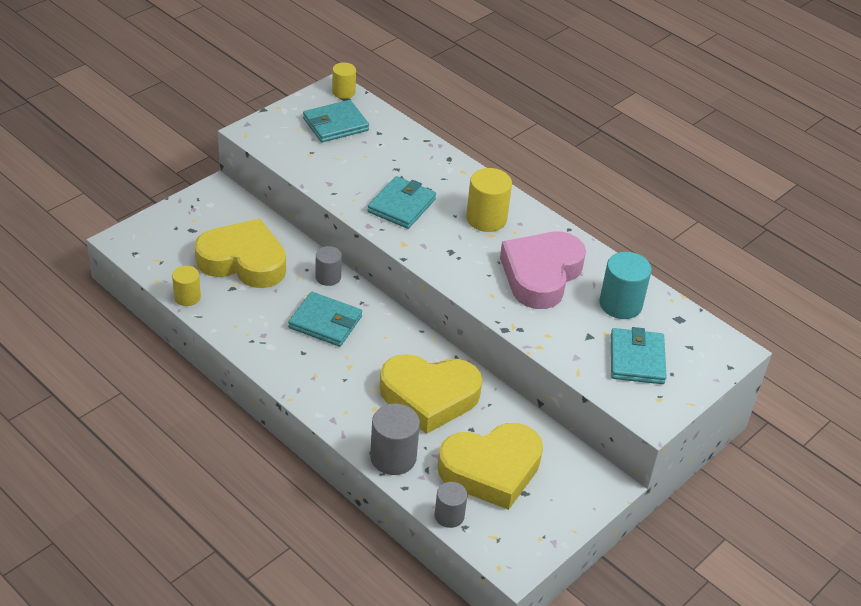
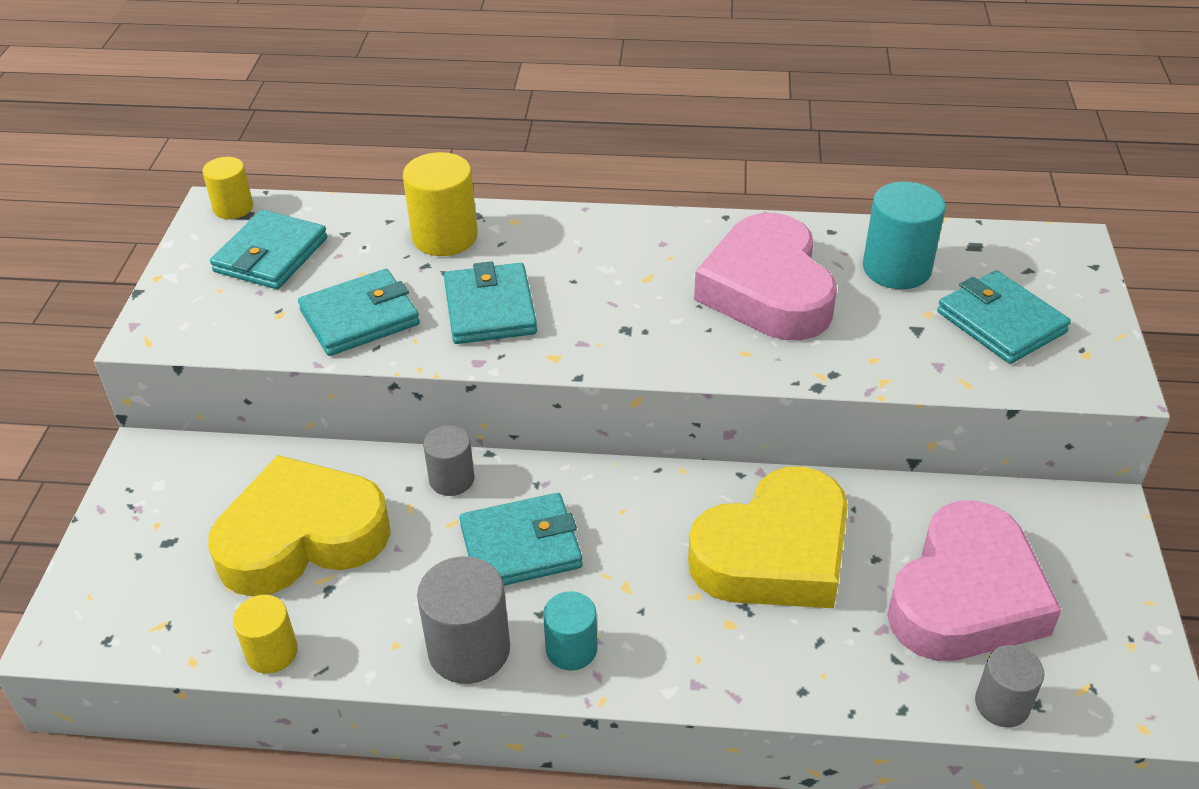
camera: 35 degrees left, 0 degrees up
(299, 373) = (571, 649): none -> turquoise cylinder
(341, 176) = (360, 318): none -> turquoise wallet
(393, 457) = (836, 677): grey cylinder -> grey cylinder (469, 650)
(486, 219) = (616, 262): yellow cylinder -> yellow cylinder (445, 237)
(491, 470) = (966, 596): yellow heart -> pink heart

